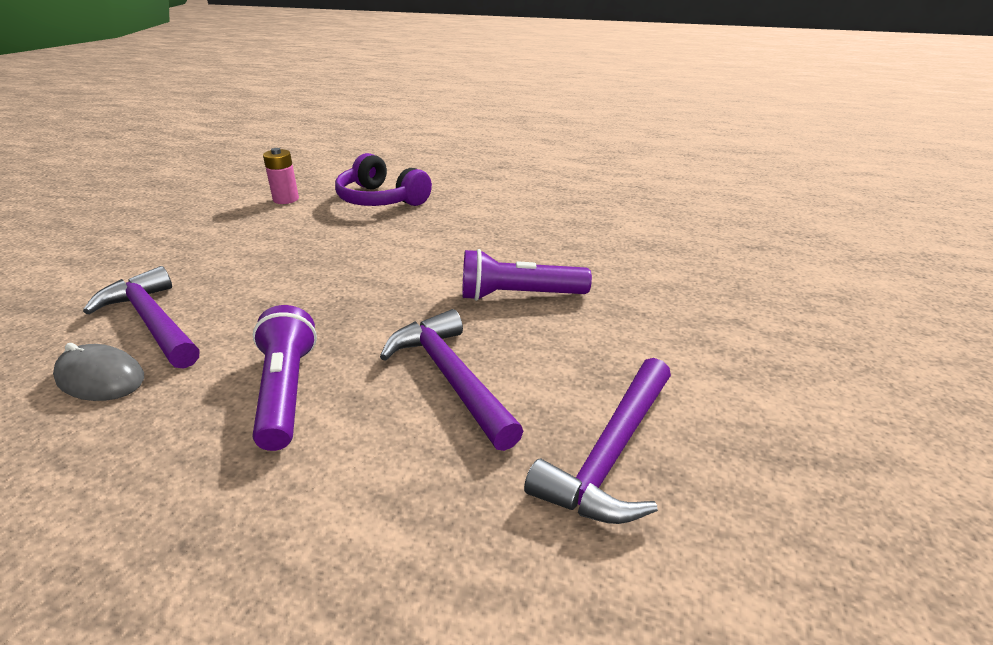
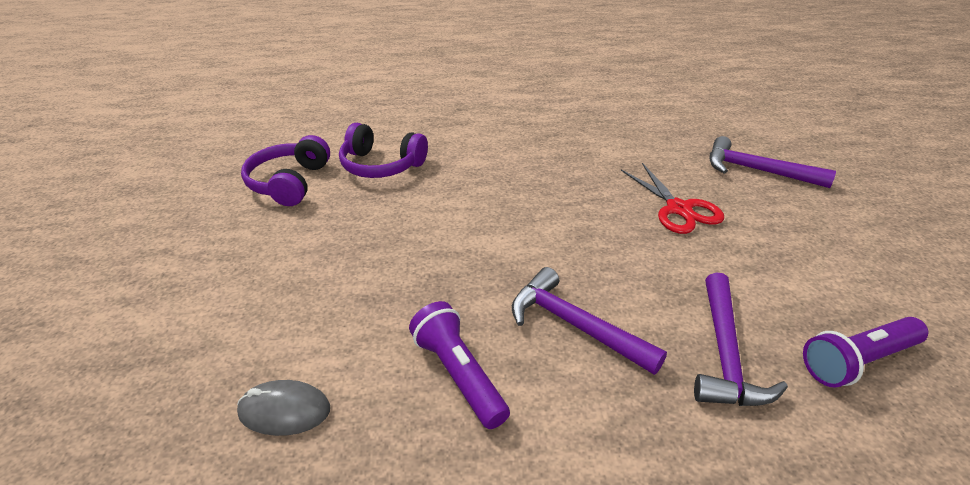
camera: 20 degrees left, 5 degrees up
(153, 322) = (280, 343): purple hammer -> purple hammer (757, 170)
(286, 199) = (289, 183): pink battery -> purple headphones
(519, 295) = (570, 238): purple flashlight -> purple flashlight (858, 361)
(674, 293) = (678, 209): none -> red scissors

